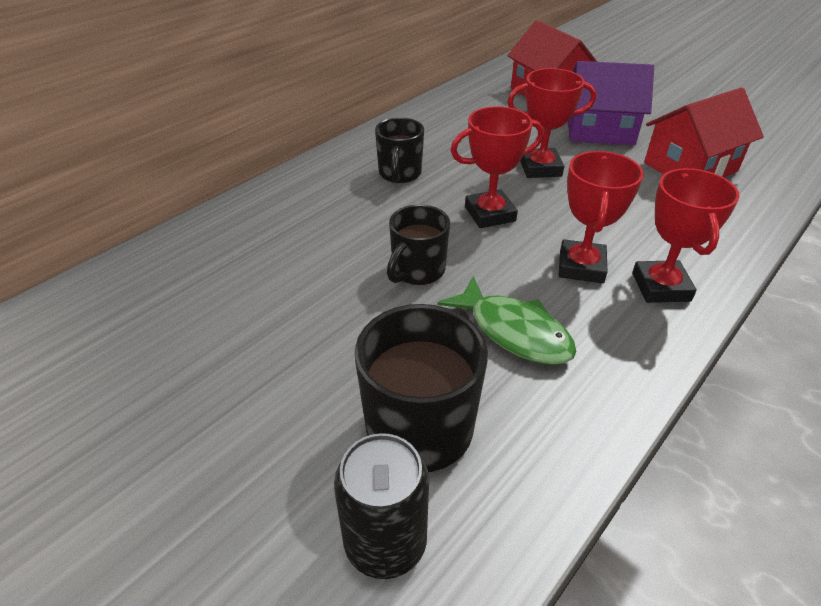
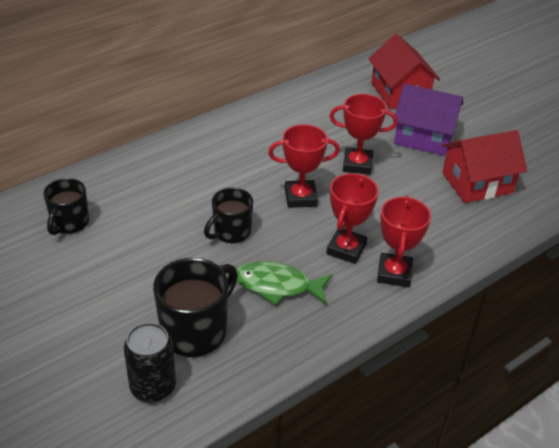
camera: 10 degrees right, 0 degrees up
(399, 174) = (247, 152): black mug -> black mug (69, 223)
(514, 331) = (278, 285): green fish -> green fish turned 135 degrees clockwise

